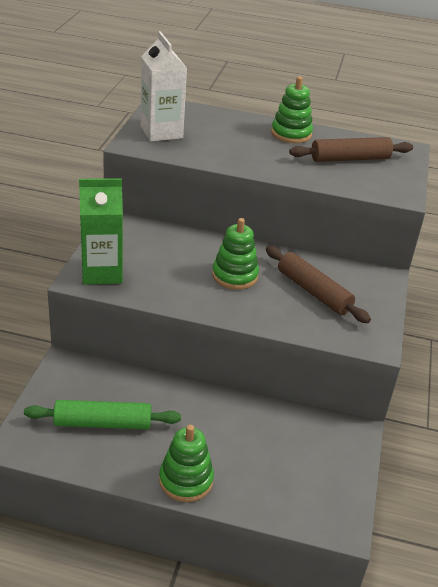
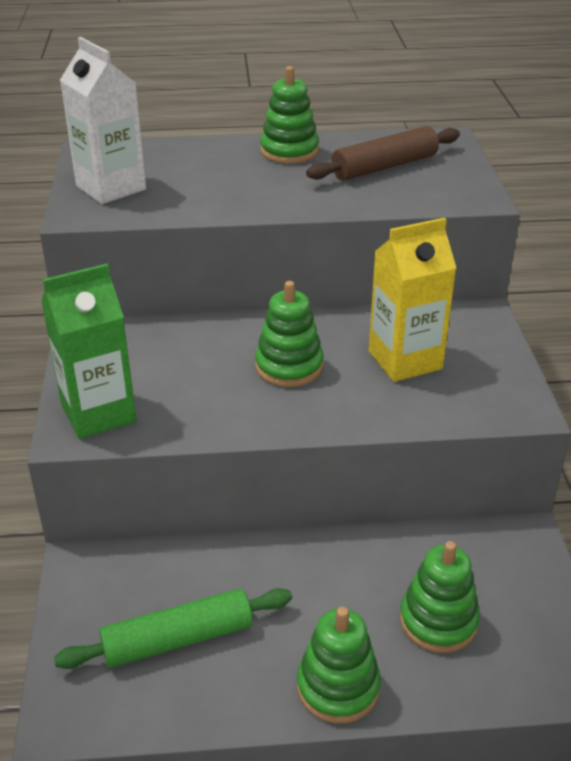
camera: 15 degrees left, 0 degrees up
(269, 463) = (438, 621): none -> green stacking toy
(313, 292) = (405, 360): brown rolling pin -> yellow carton

